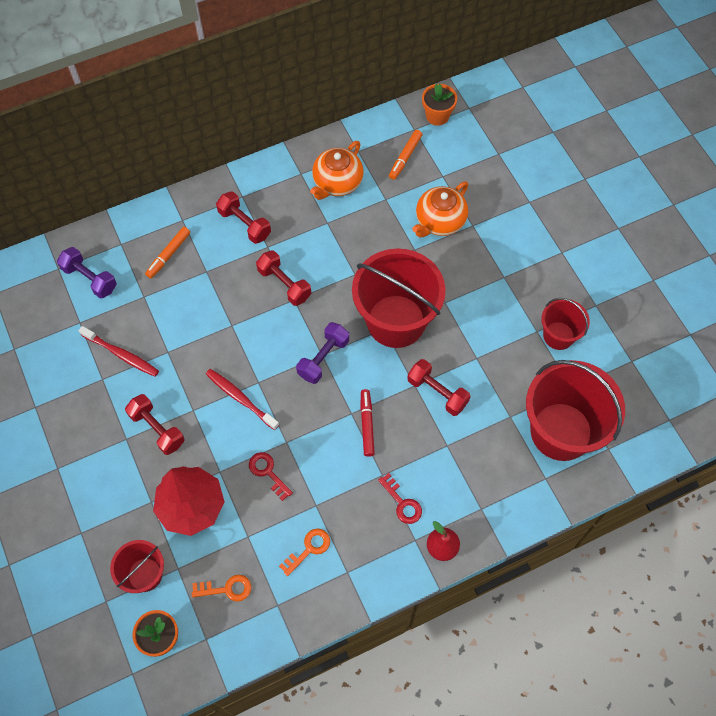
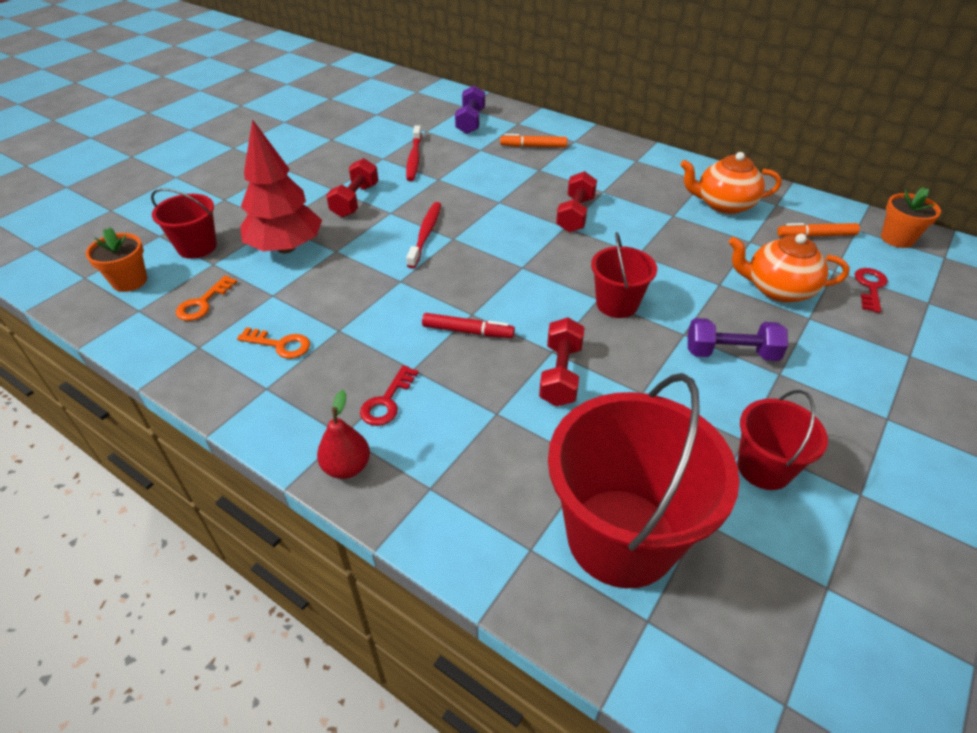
camera: 60 degrees right, 20 degrees down
(226, 589) = (203, 303): orange key -> orange key turned 60 degrees clockwise
(244, 224) = (610, 171): red dumbbell -> none
(268, 472) = (355, 281): red key -> red key (870, 287)
(323, 358) = (519, 269): purple dumbbell -> purple dumbbell (731, 353)
(367, 425) = (467, 331): red marker -> red marker turned 45 degrees clockwise
(396, 321) = (617, 304): red bucket -> red bucket, size x0.52

